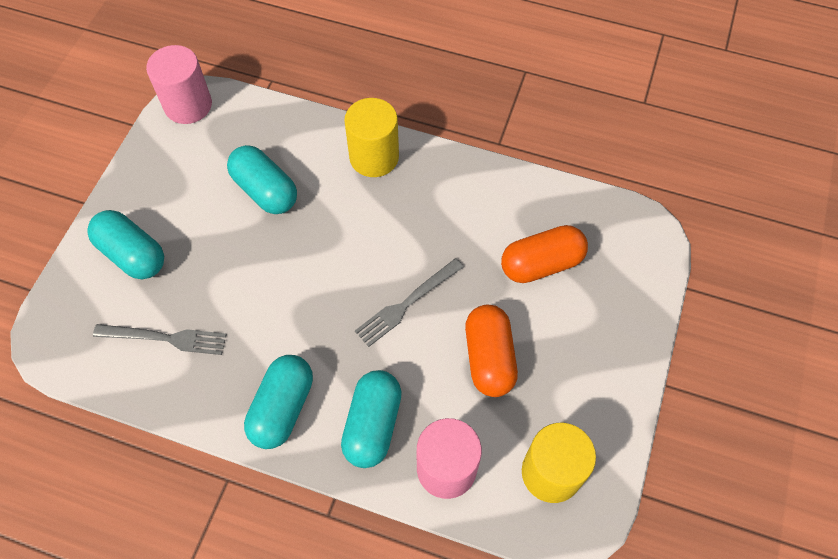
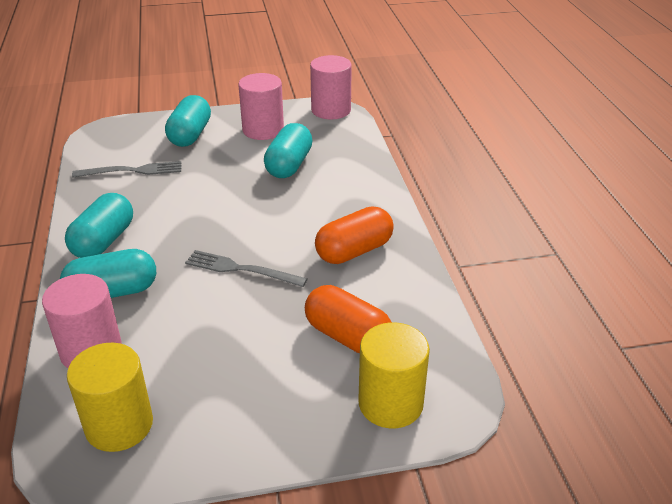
camera: 60 degrees right, 25 degrees down
(165, 338) = (132, 171): grey fork -> grey fork turned 75 degrees counterclockwise
(178, 182) = (263, 130): none -> pink cylinder
(282, 408) = (103, 241): turquoise capsule -> turquoise capsule turned 60 degrees counterclockwise
(374, 157) = (369, 202): yellow cylinder -> yellow cylinder (390, 403)
(489, 358) = (219, 338): orange capsule -> orange capsule (354, 251)

